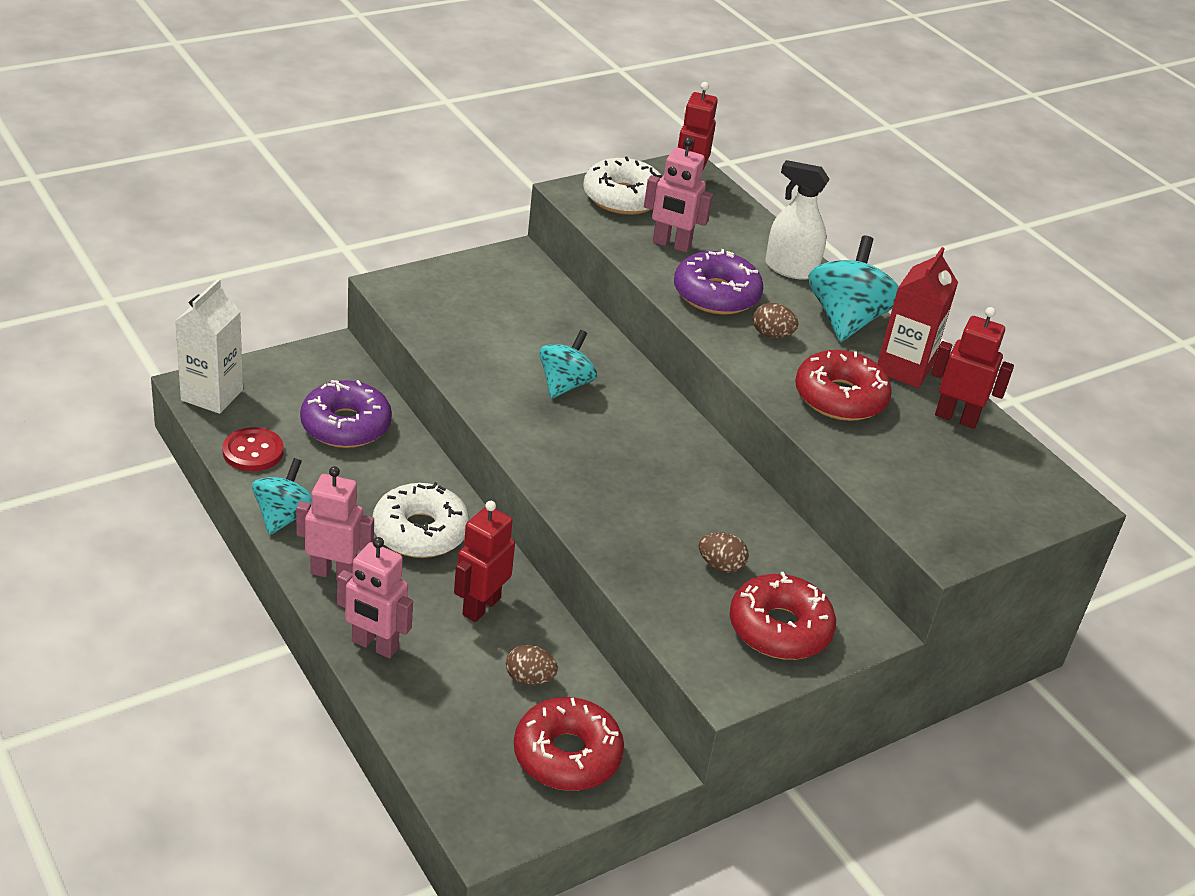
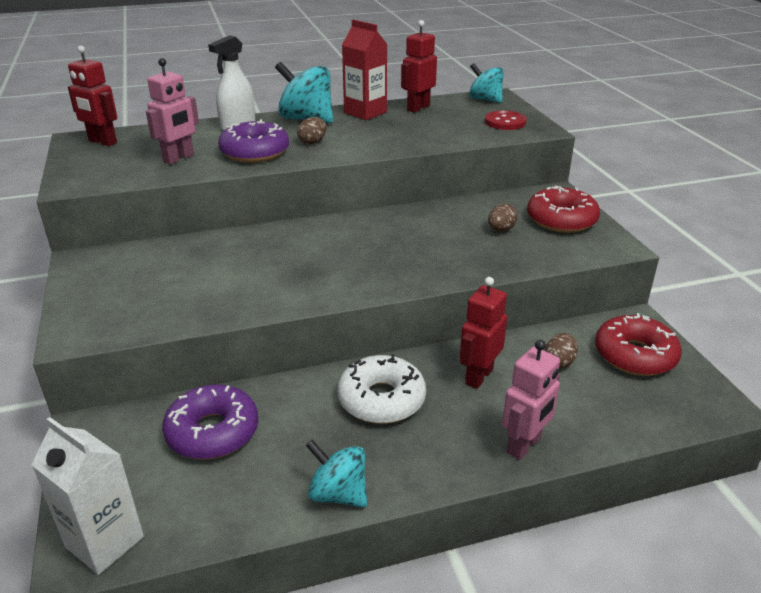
camera: 70 degrees left, 5 degrees down
(253, 451) = (224, 511): red button -> red button (505, 122)
(334, 573) = (427, 463): pink robot -> none
(481, 606) = (478, 376): red robot -> red robot turned 75 degrees clockwise
(565, 385) = (278, 261): turquoise spinning top -> turquoise spinning top (485, 100)
(623, 198) = (97, 167): white donut -> none
(840, 397) = (390, 133): red donut -> none

